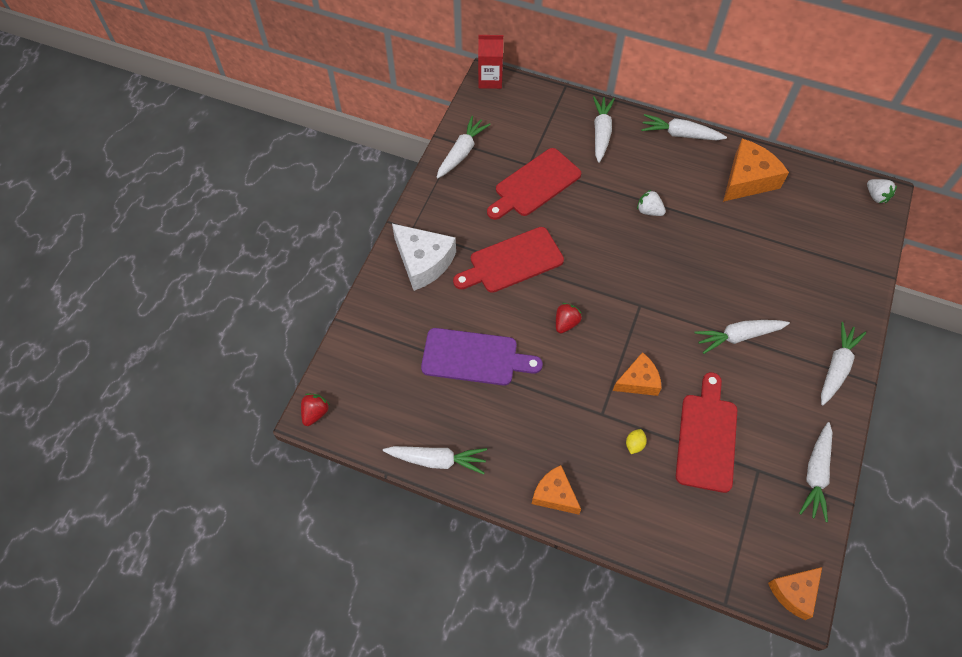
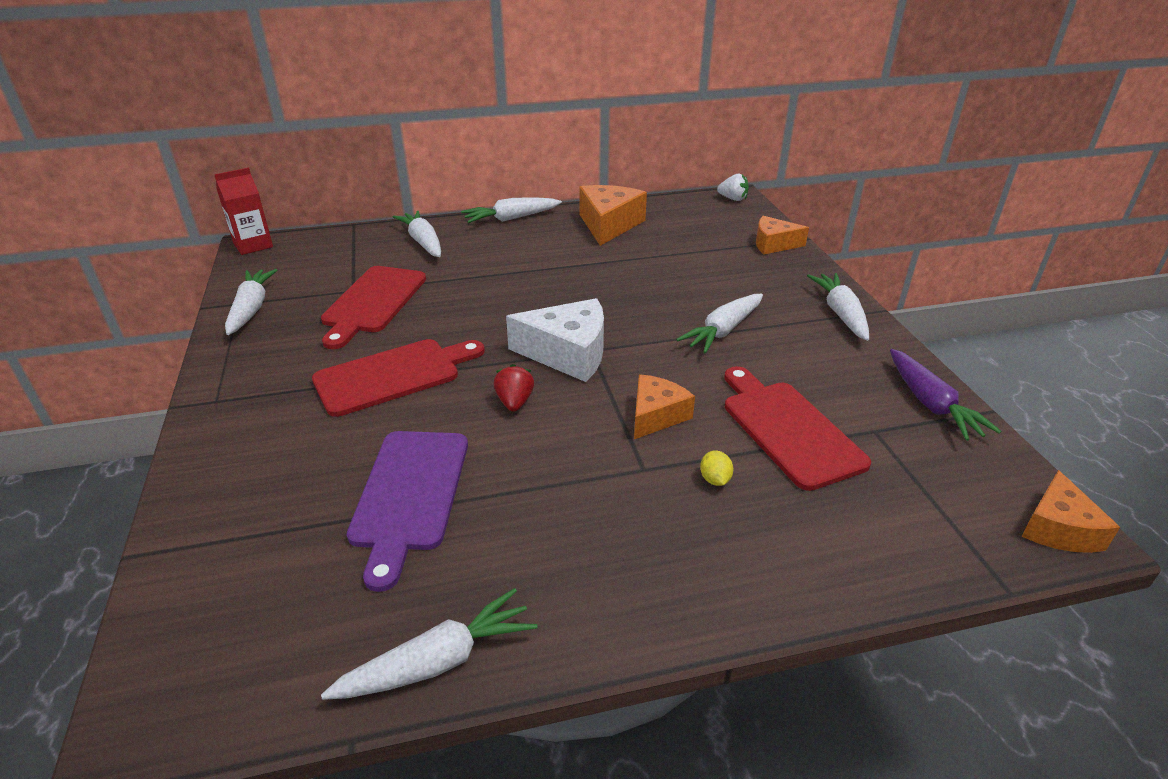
camera: 35 degrees left, 25 degrees down
(315, 413) = (138, 722): red strawberry -> none
(423, 262) = (255, 426): white cheese -> white cheese (568, 353)
(474, 357) = (409, 494): purple cutting board -> purple cutting board turned 120 degrees clockwise
(512, 261) = (393, 375): red cutting board -> red cutting board turned 150 degrees counterclockwise
(554, 494) = (666, 598): orange cheese -> orange cheese (773, 244)
(649, 211) = (529, 277): white strawberry -> none
(815, 475) = (931, 404): white carrot -> purple carrot

